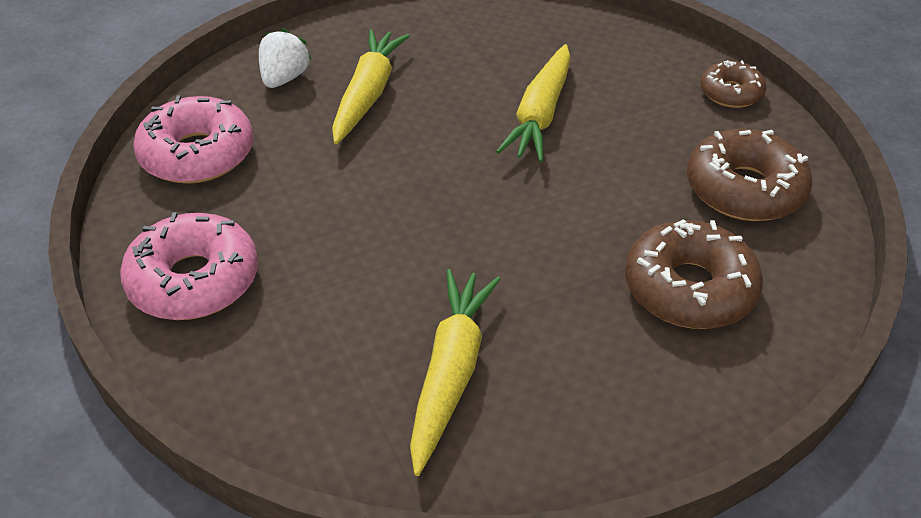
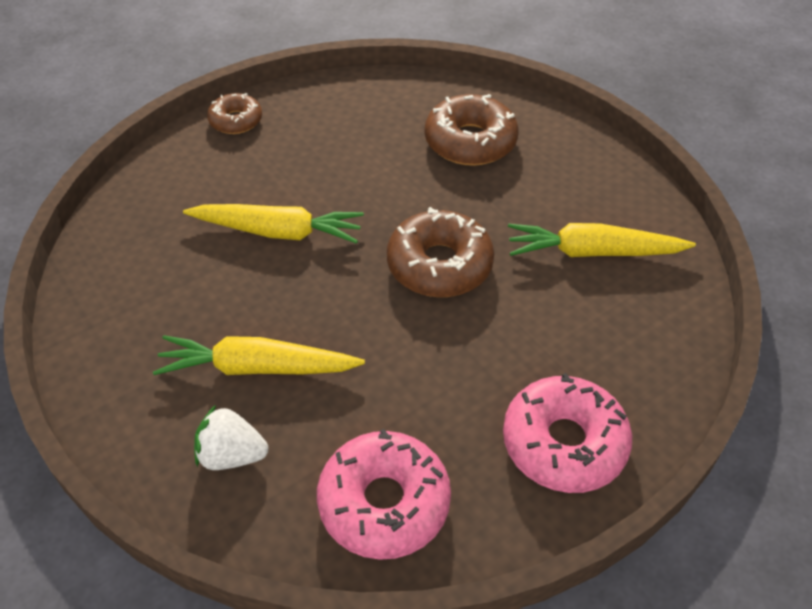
camera: 100 degrees left, 5 degrees up
(744, 189) = (359, 116): brown donut -> brown donut (439, 265)

